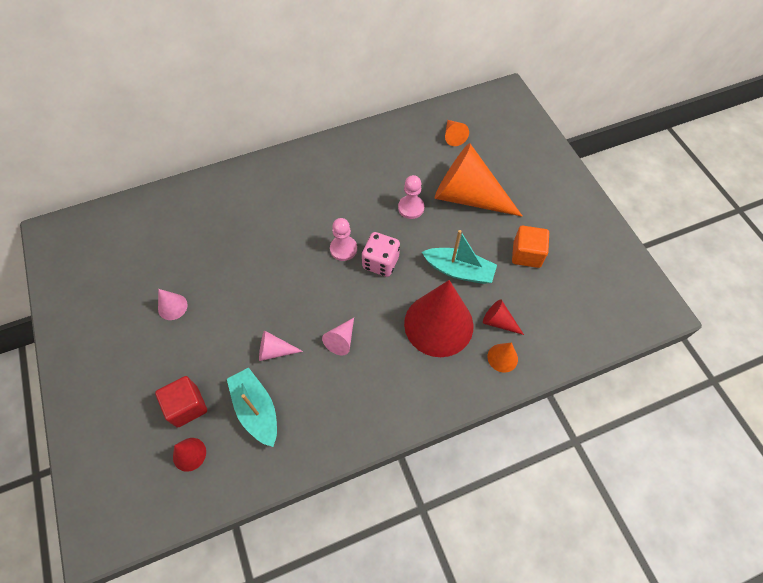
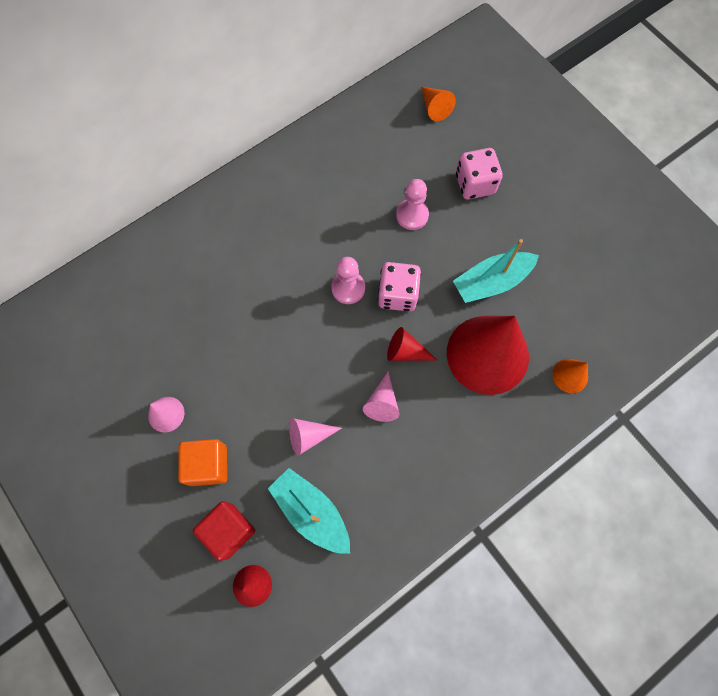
camera: 15 degrees left, 10 degrees up
(459, 270) = (491, 282): turquoise boat -> turquoise boat turned 150 degrees clockwise
(468, 196) = (475, 184): orange cone -> pink dice
(498, 321) = (554, 333): red cone -> red cone (405, 351)
(526, 254) = (563, 242): orange cube -> orange cube (208, 465)

